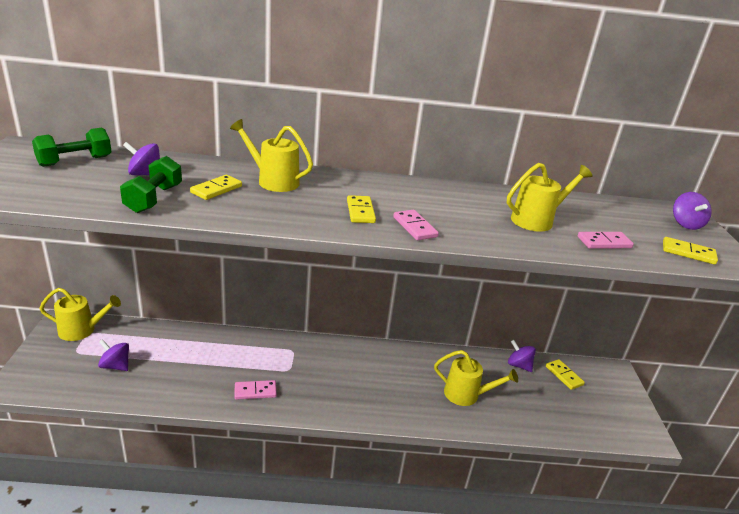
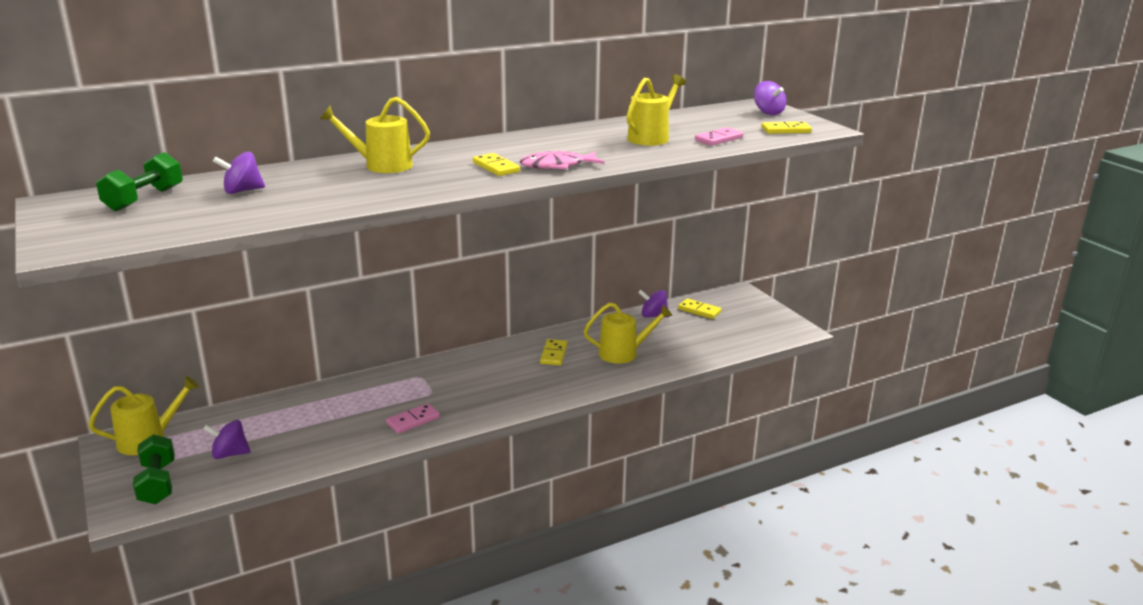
camera: 25 degrees left, 5 degrees down
(154, 199) = (285, 205): green dumbbell -> green dumbbell (157, 483)
(216, 189) = (336, 184): yellow domino -> yellow domino (554, 354)
(415, 227) = (557, 166): pink domino -> pink fish

